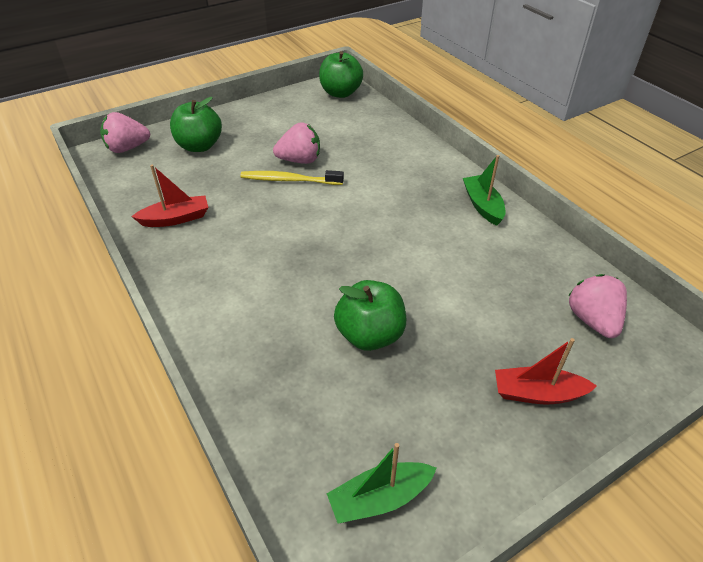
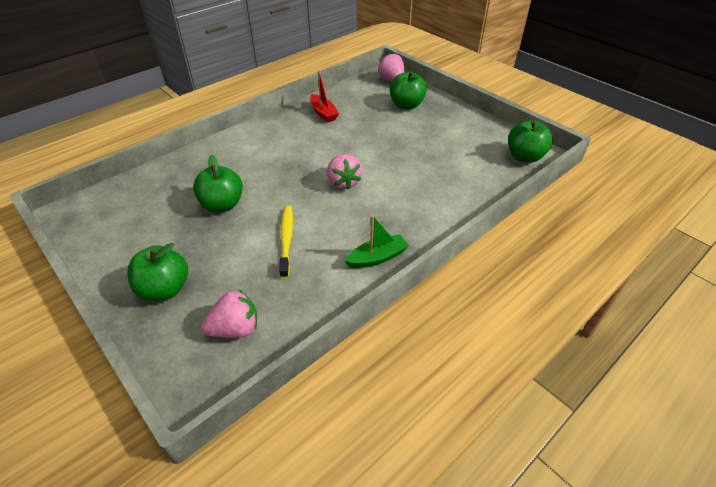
camera: 80 degrees right, 0 degrees up
(289, 180) = (379, 149): yellow toothbrush -> yellow toothbrush (286, 239)
(300, 160) = (407, 150): pink strawberry -> pink strawberry (343, 182)
(380, 498) = (105, 220): green boat -> none
(537, 393) = (165, 289): red boat -> green apple

